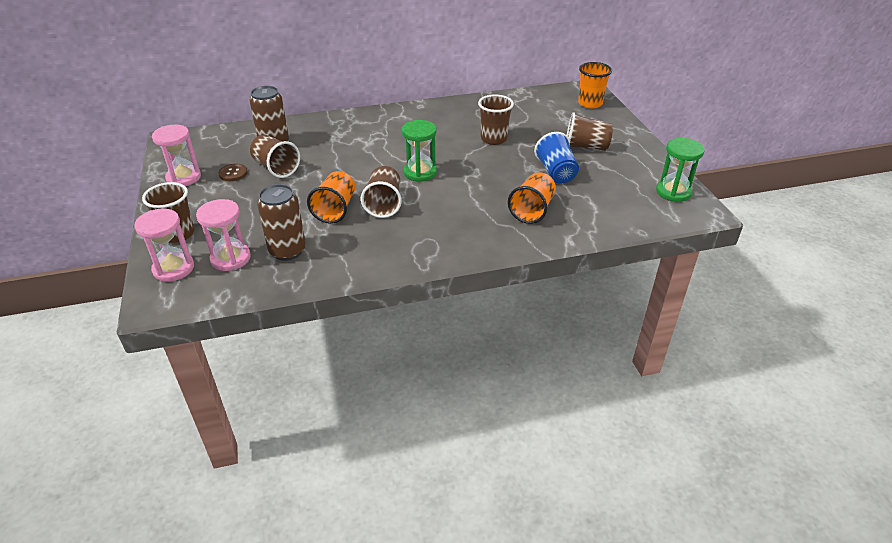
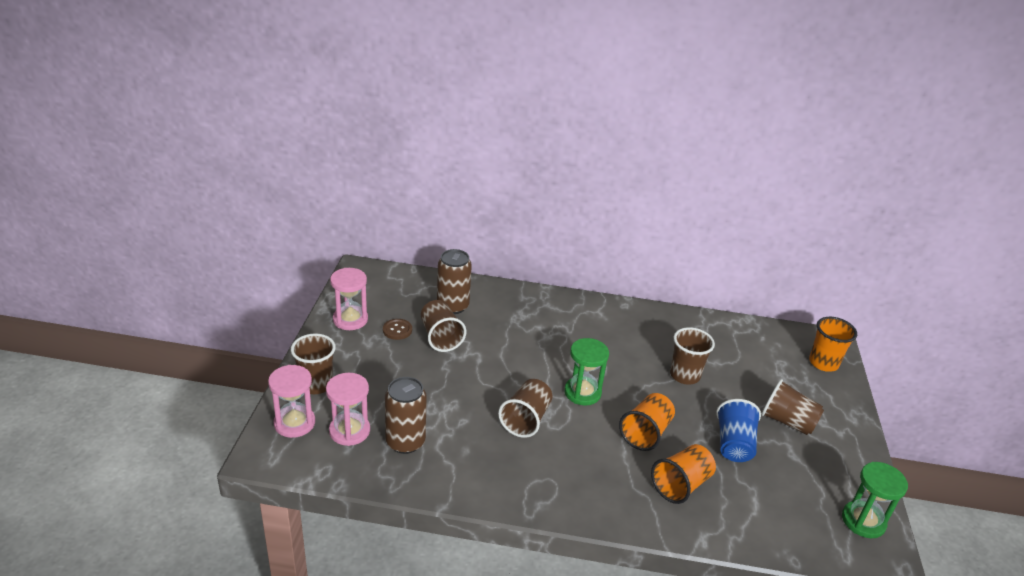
camera: 20 degrees right, 5 degrees down
(335, 209) = (474, 409): orange cup -> orange cup (646, 433)

